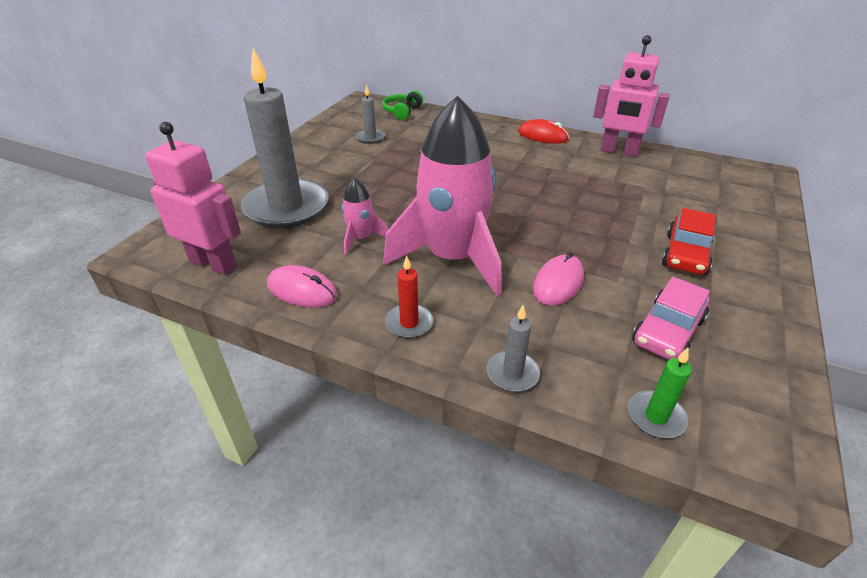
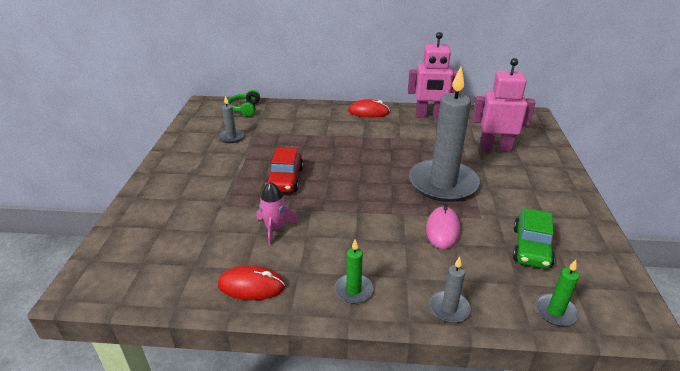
camera: 20 degrees left, 5 degrees down
(214, 263) = (157, 282): pink robot -> pink robot (495, 148)
(286, 207) = (194, 215): grey candle -> grey candle (443, 183)
(302, 290) = (251, 286): pink mouse -> red mouse
(409, 323) = (353, 290): red candle -> green candle
(452, 258) = (356, 228): pink rocket -> none
(668, 331) = (531, 247): pink car -> green car
(685, 254) = (513, 187): red car -> red car (285, 179)

